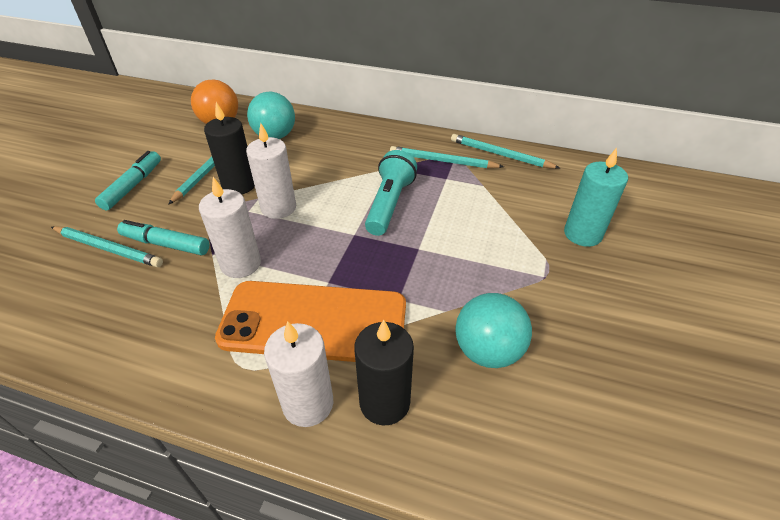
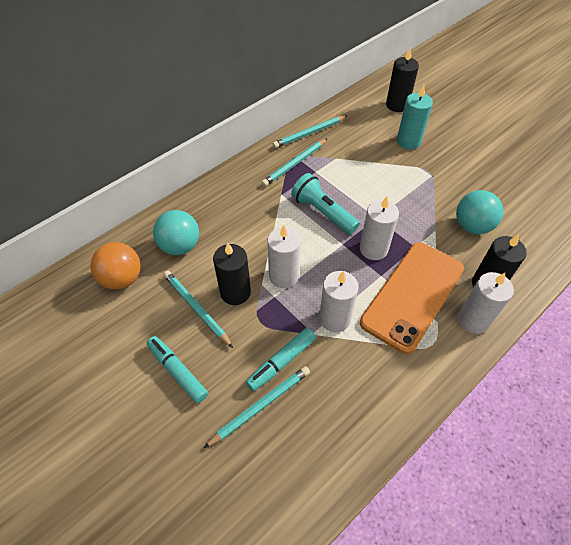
camera: 60 degrees left, 10 degrees up
(365, 262) = (373, 249): none -> white candle
(638, 203) = (397, 105): none -> black candle

